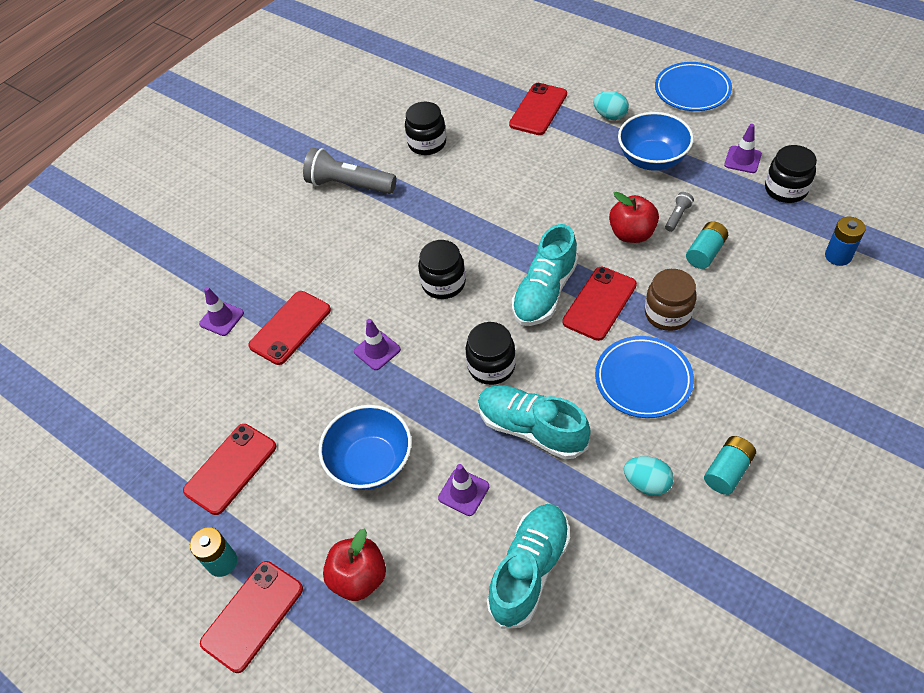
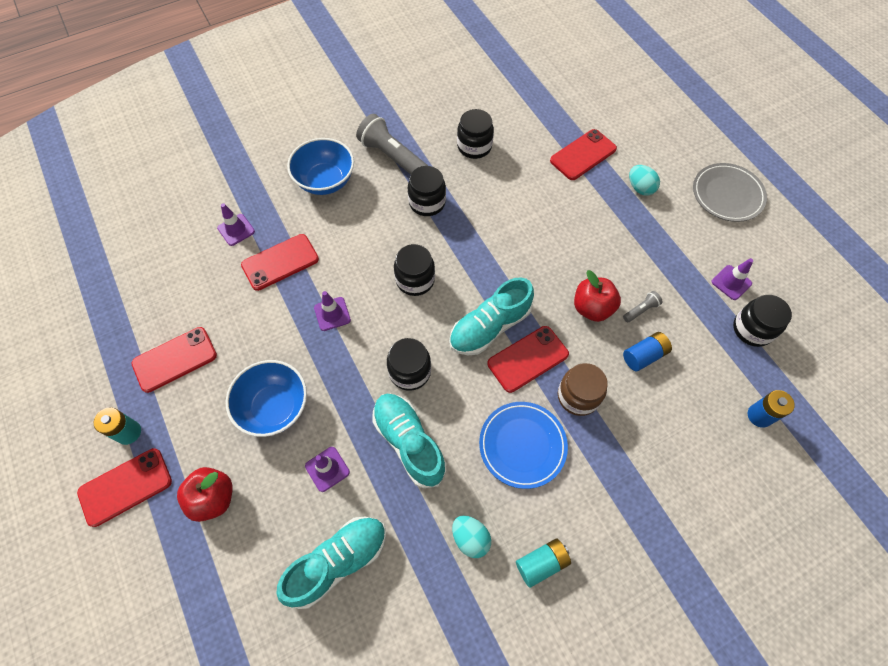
camera: 20 degrees right, 10 degrees up
(411, 211) = (427, 202): none -> black jar
(652, 159) = (651, 246): blue bowl -> blue bowl (325, 181)
(692, 90) = (727, 195): blue plate -> grey plate
(705, 253) = (644, 356): turquoise battery -> blue battery

